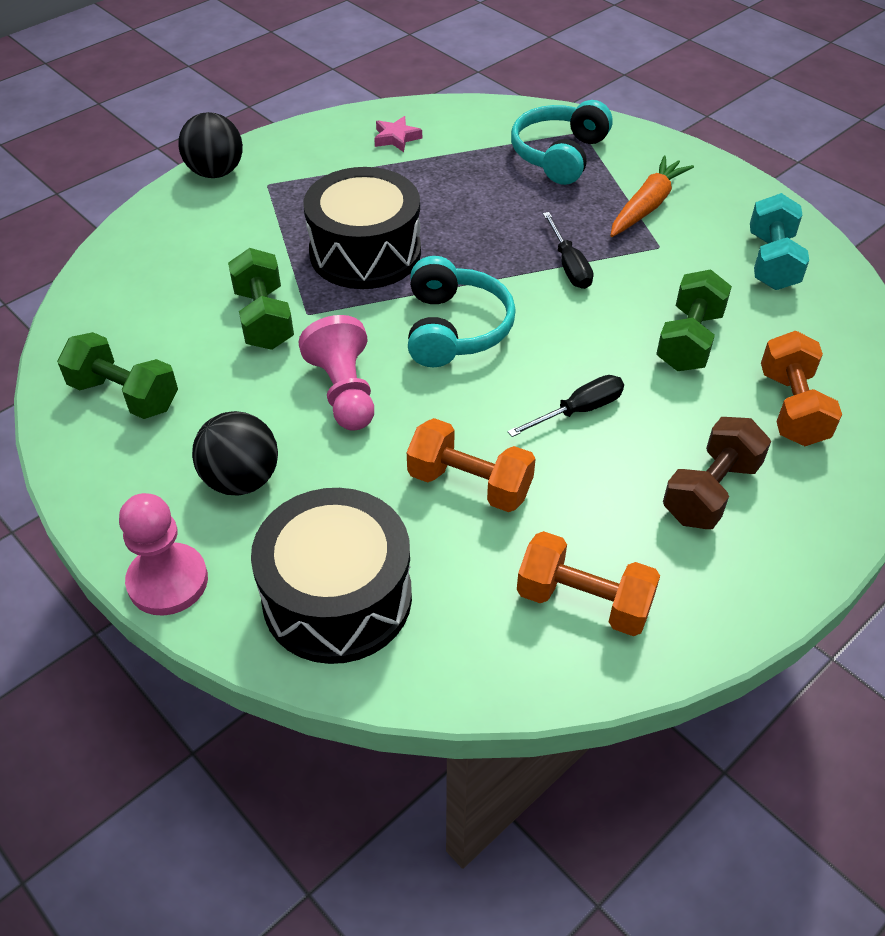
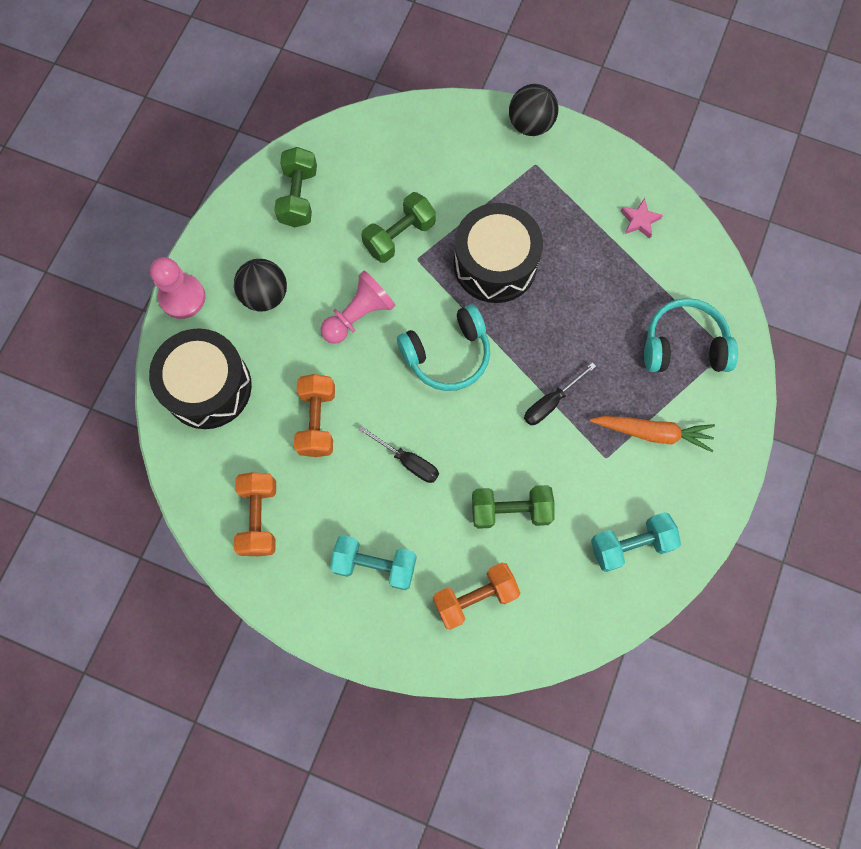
camera: 65 degrees right, 25 degrees up
(710, 491) = (375, 564): brown dumbbell -> turquoise dumbbell

